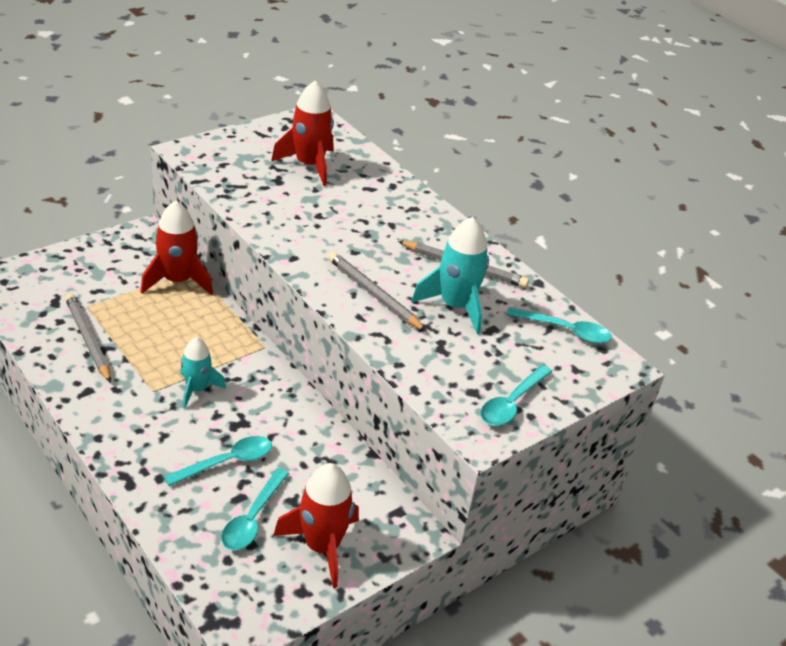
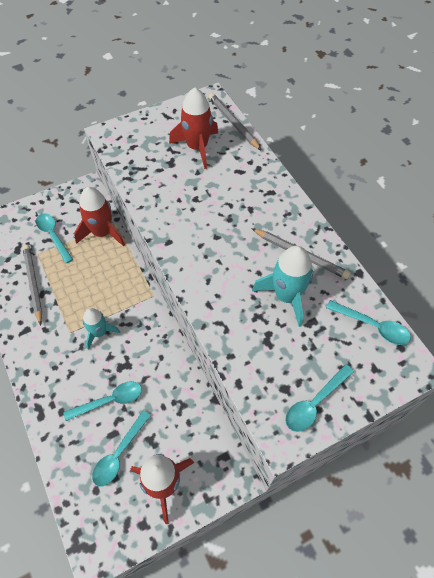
camera: 15 degrees right, 20 degrees up
(106, 285) = (53, 236): none -> turquoise spoon
(373, 294) = (223, 281): grey pencil -> grey pencil (233, 123)

